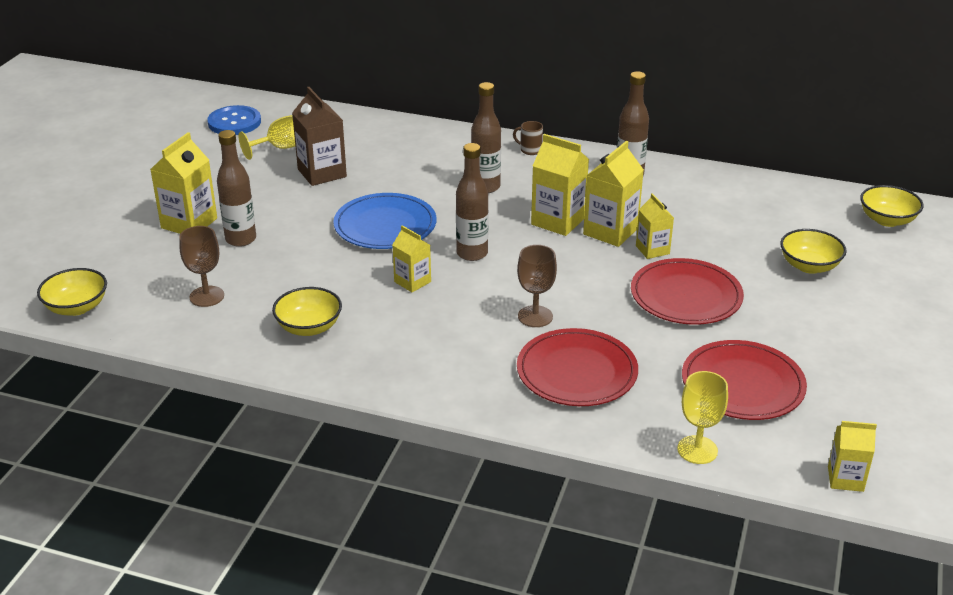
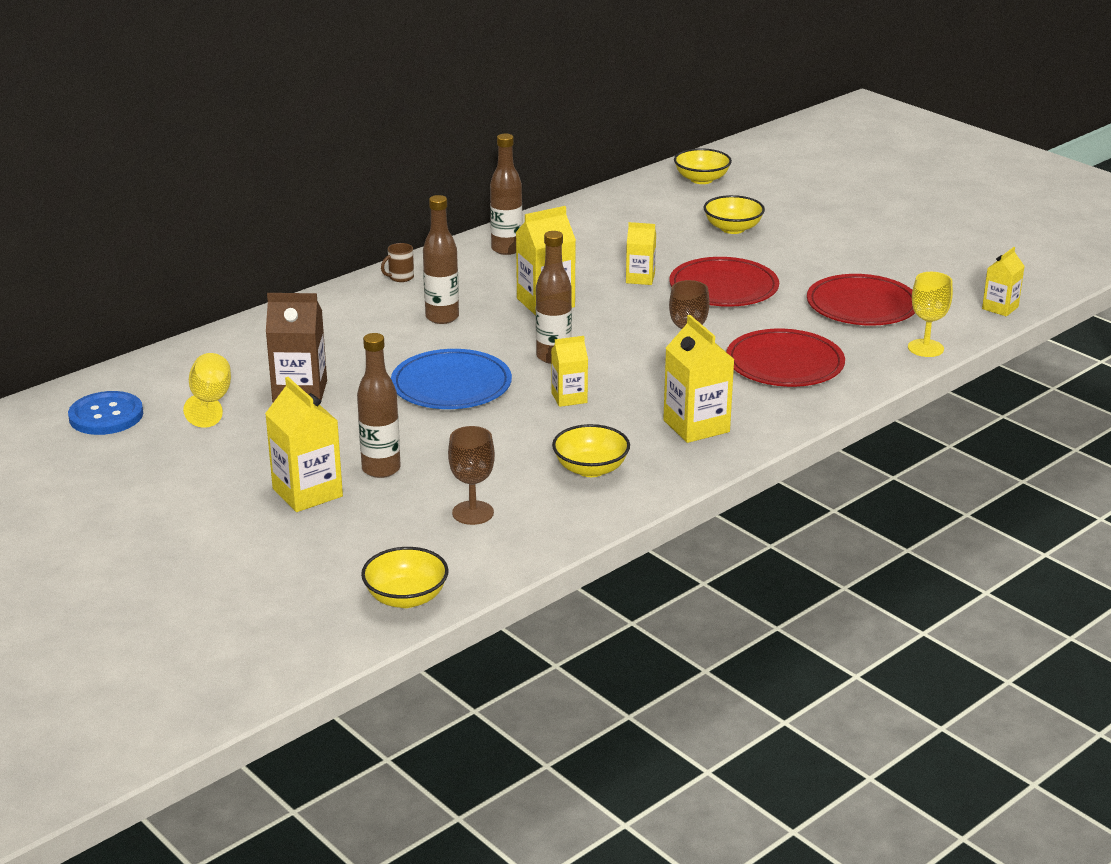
camera: 60 degrees left, 5 degrees down
(610, 231) = (590, 286): yellow carton -> yellow carton (696, 426)

